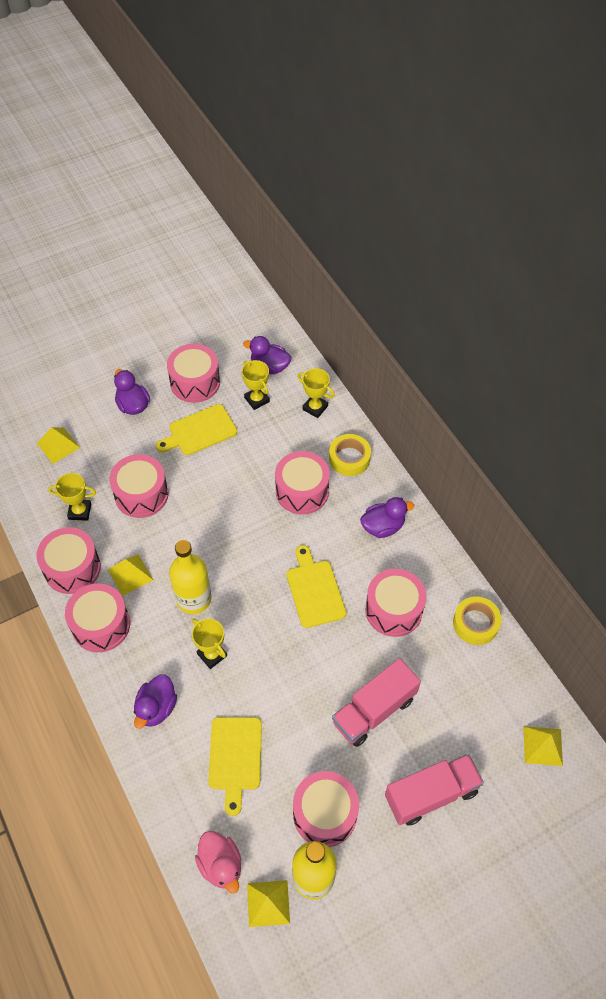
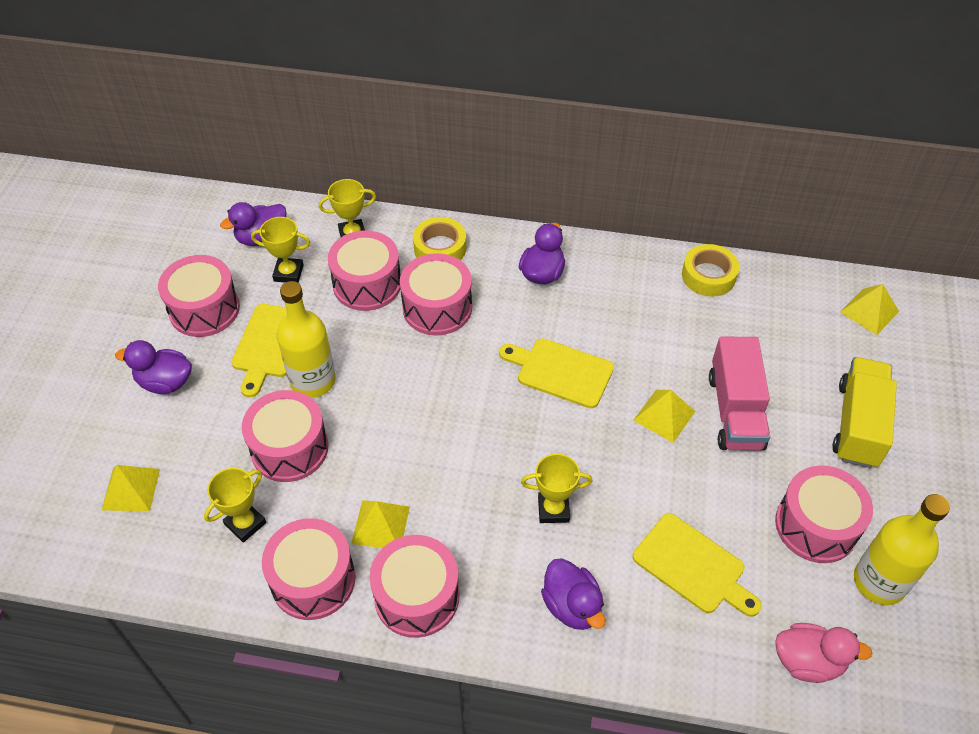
camera: 50 degrees left, 5 degrees down
(193, 598) = (470, 483): yellow bottle -> yellow bottle (313, 381)
(268, 903) = (881, 642): yellow pyramid -> yellow pyramid (664, 415)
(393, 610) = (640, 325): pink drum -> pink drum (367, 284)
(431, 794) = (858, 424): pink truck -> yellow truck

